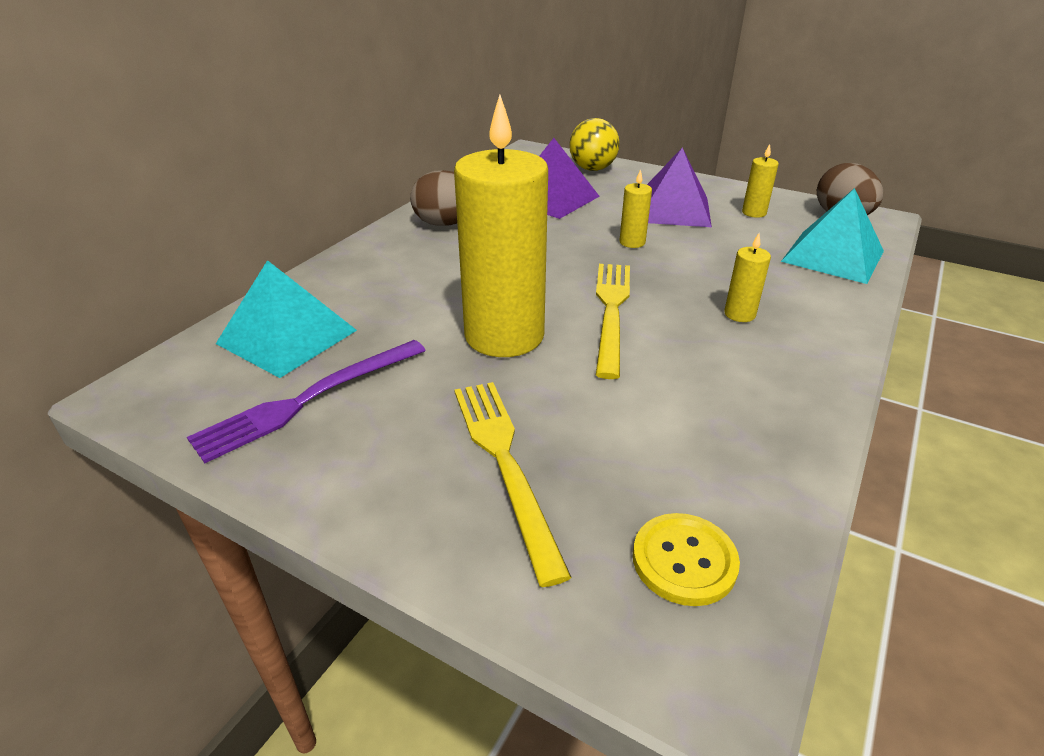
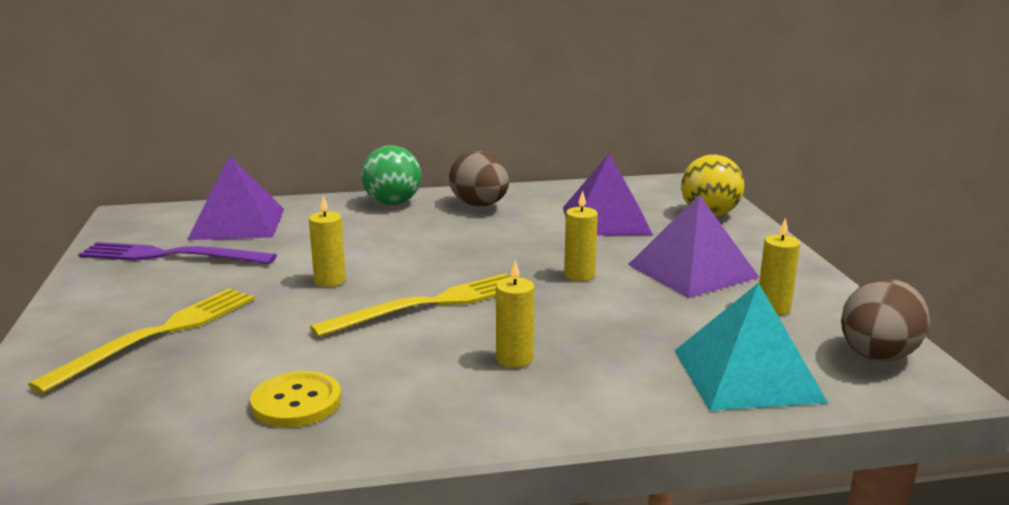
camera: 50 degrees right, 15 degrees down
(287, 337) = (237, 224): turquoise pyramid -> purple pyramid
(377, 252) = (392, 203): none -> green ball
(504, 335) = (330, 280): yellow candle -> yellow candle, size x0.41
(684, 560) = (96, 431): yellow button -> yellow button (296, 402)

